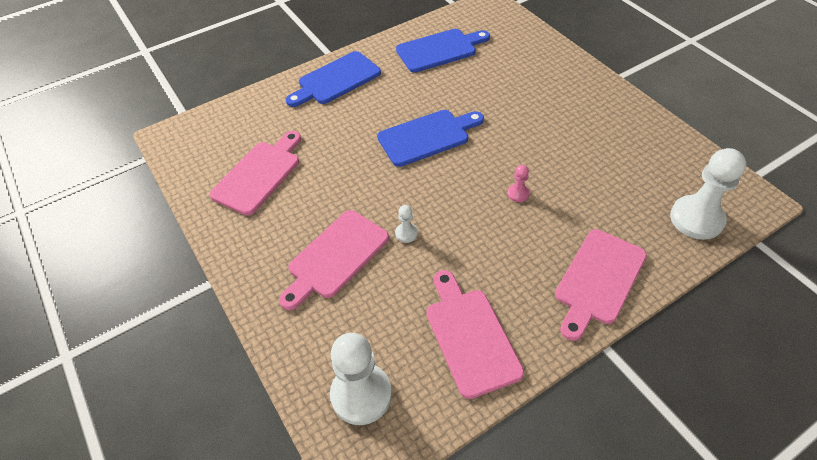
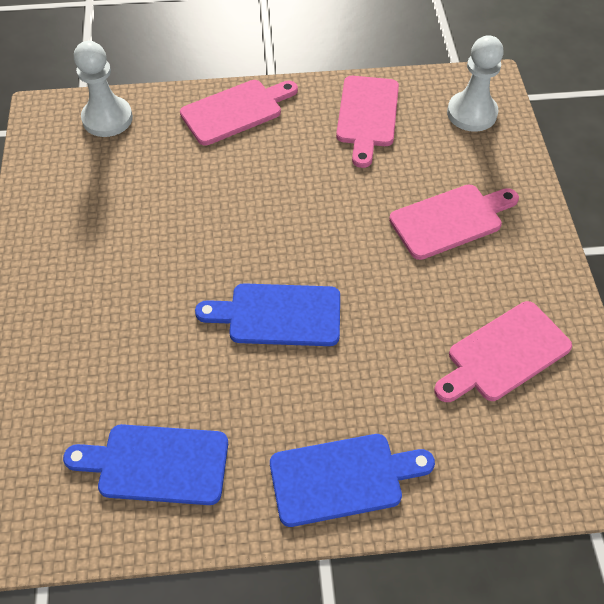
camera: 155 degrees left, 5 degrees up
(406, 233) = (370, 213): white pawn -> none
(518, 194) = (236, 205): pink pawn -> none

